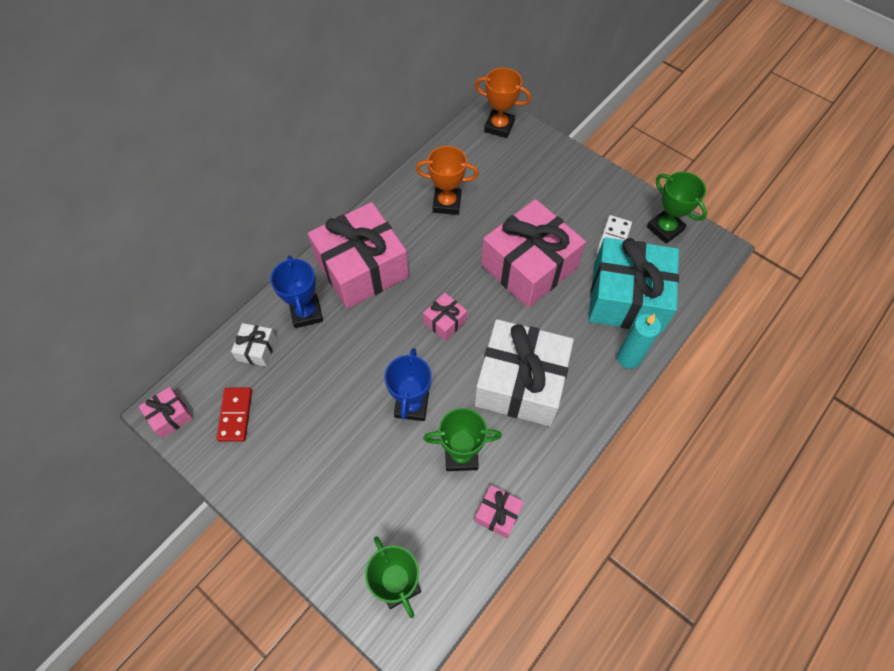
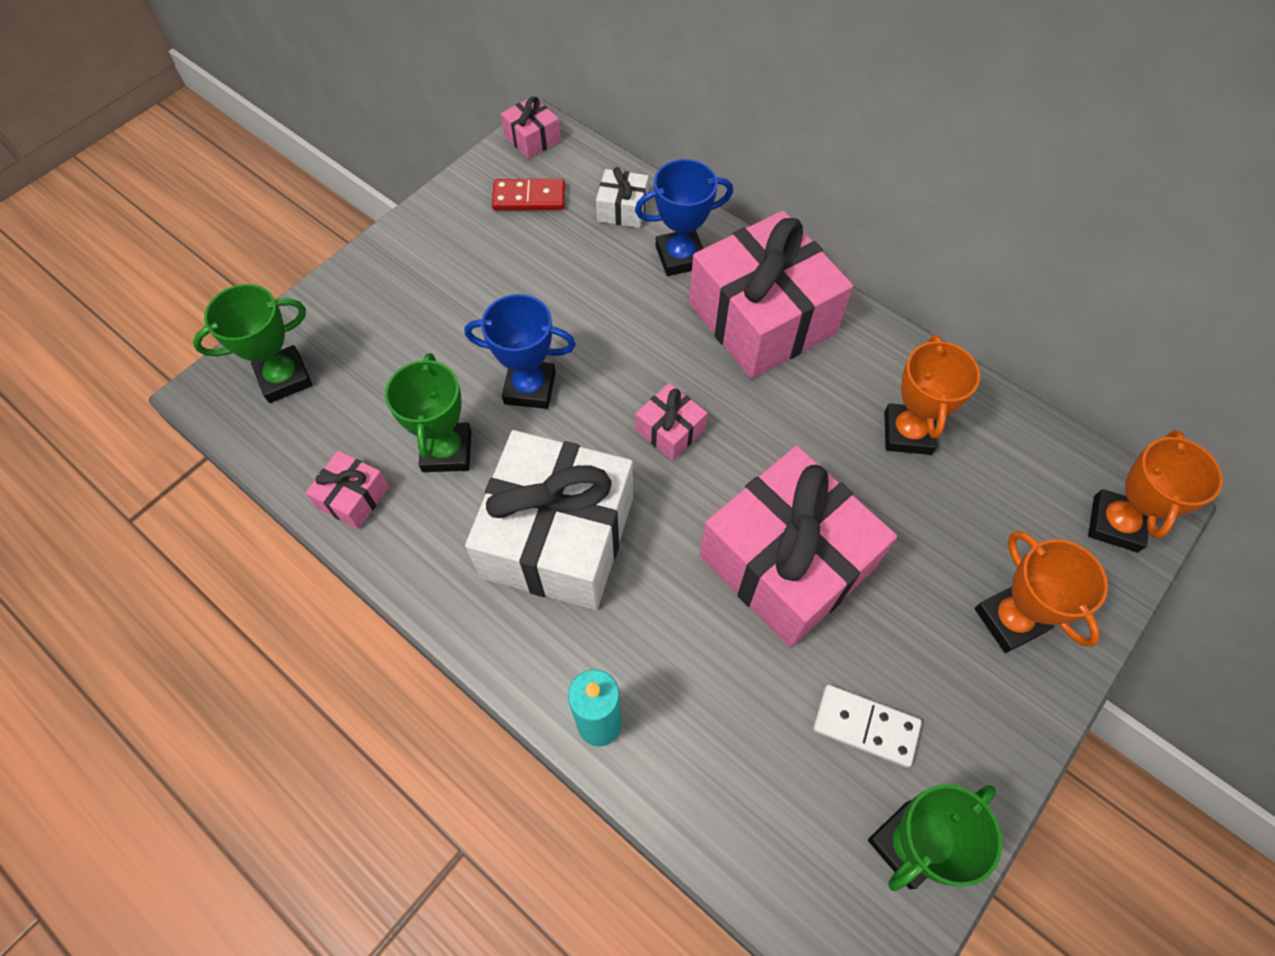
camera: 90 degrees right, 0 degrees up
(553, 175) = (1010, 620): none -> orange trophy
(627, 298) = (729, 737): turquoise gift -> none

